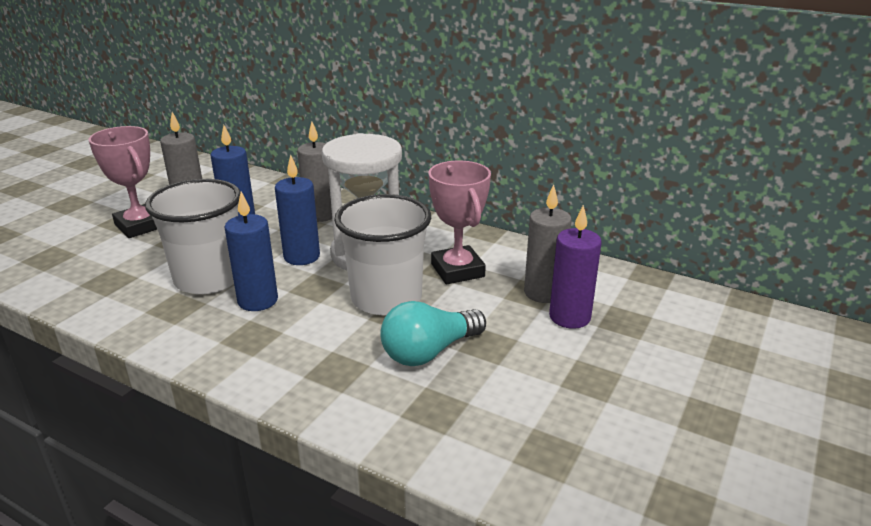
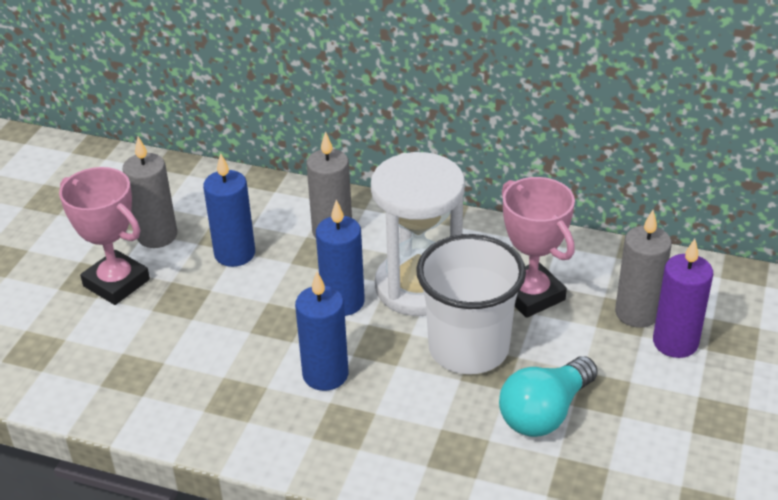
camera: 10 degrees left, 10 degrees up
(209, 279) = (251, 352): white cup -> none

